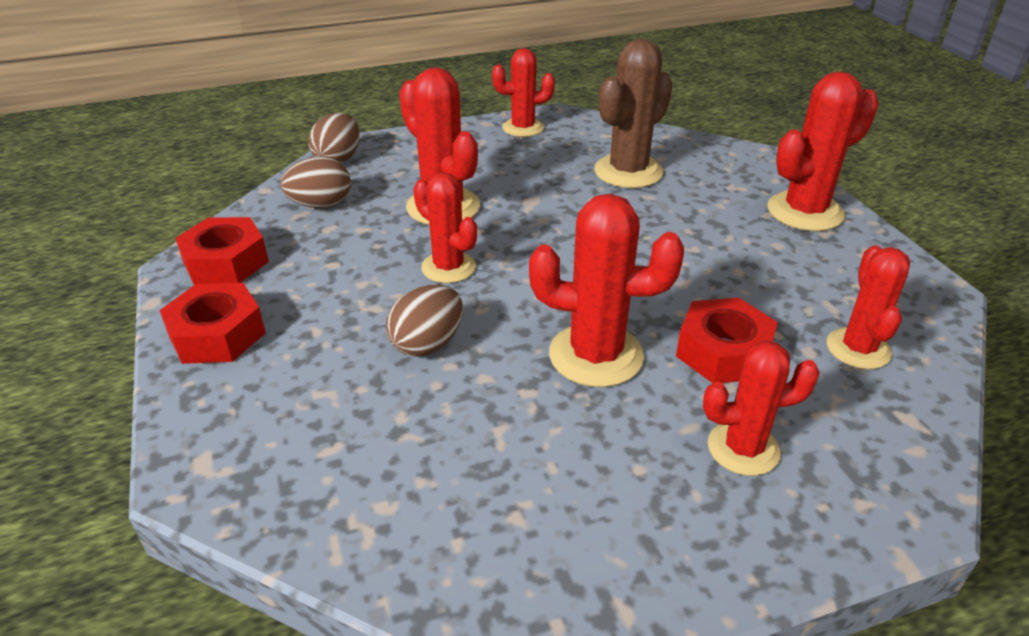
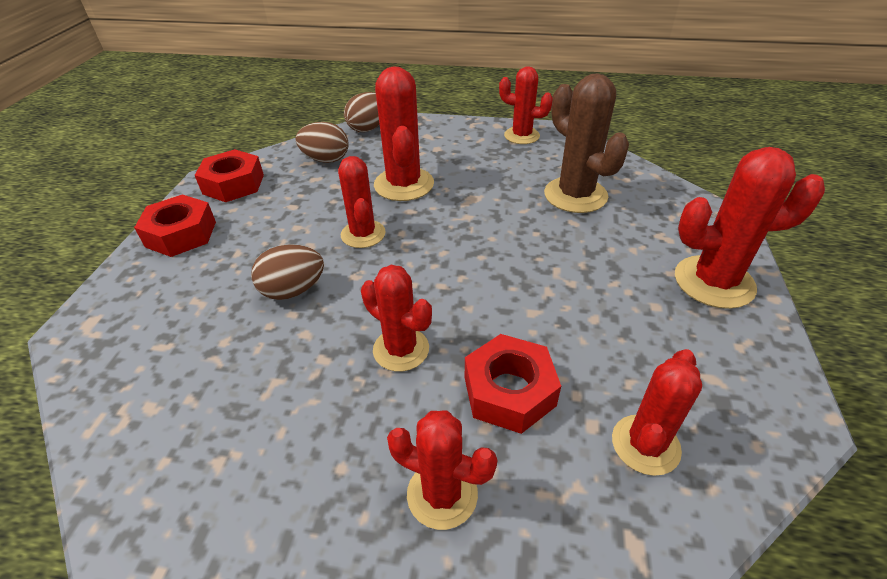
camera: 30 degrees right, 5 degrees up
(596, 355) = (401, 349): red cactus -> red cactus, size x0.66
(628, 172) = (575, 195): brown cactus -> brown cactus turned 75 degrees clockwise

